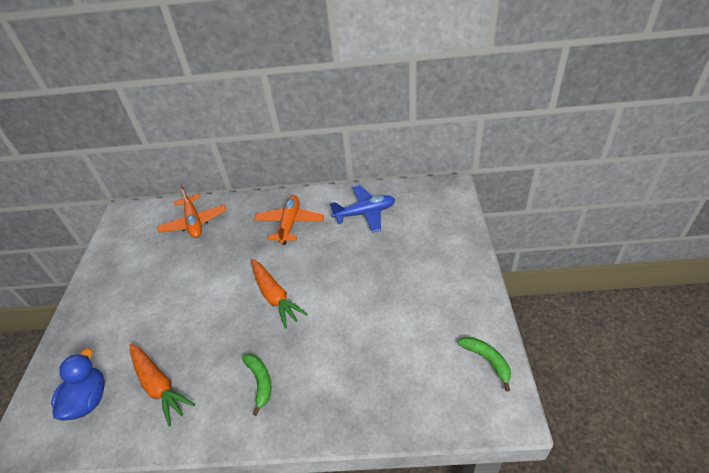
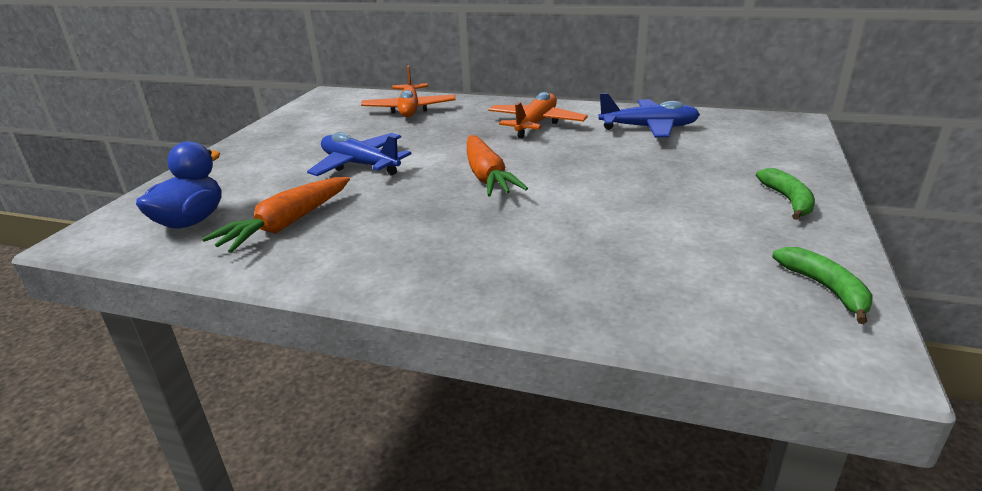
camera: 15 degrees right, 15 degrees down
(159, 386) = (287, 224): orange carrot -> orange carrot turned 60 degrees clockwise
(183, 303) = (360, 165): none -> blue plane
(260, 382) = (428, 245): green banana -> green banana (788, 200)

